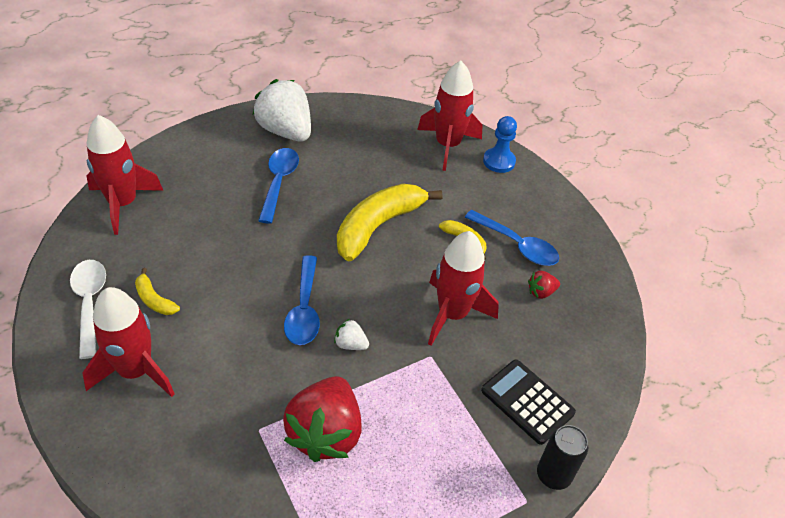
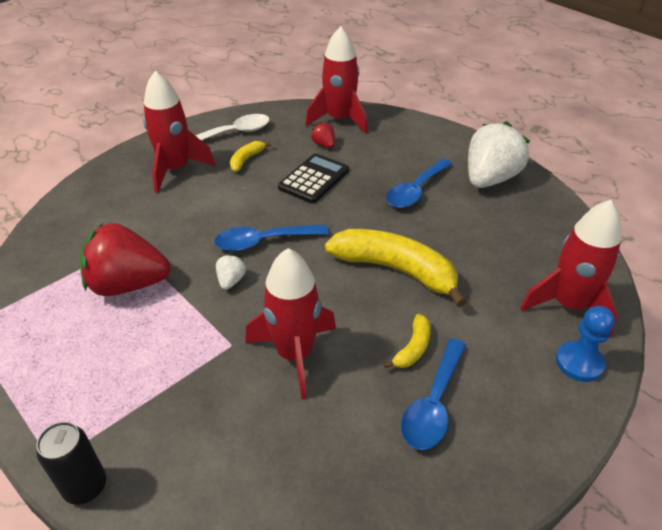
camera: 80 degrees right, 5 degrees down
(279, 182) = (416, 191): blue spoon -> blue spoon turned 135 degrees clockwise
(527, 402) = (185, 446): black calculator -> black calculator (314, 179)
(541, 292) = (362, 442): red strawberry -> red strawberry (324, 145)

